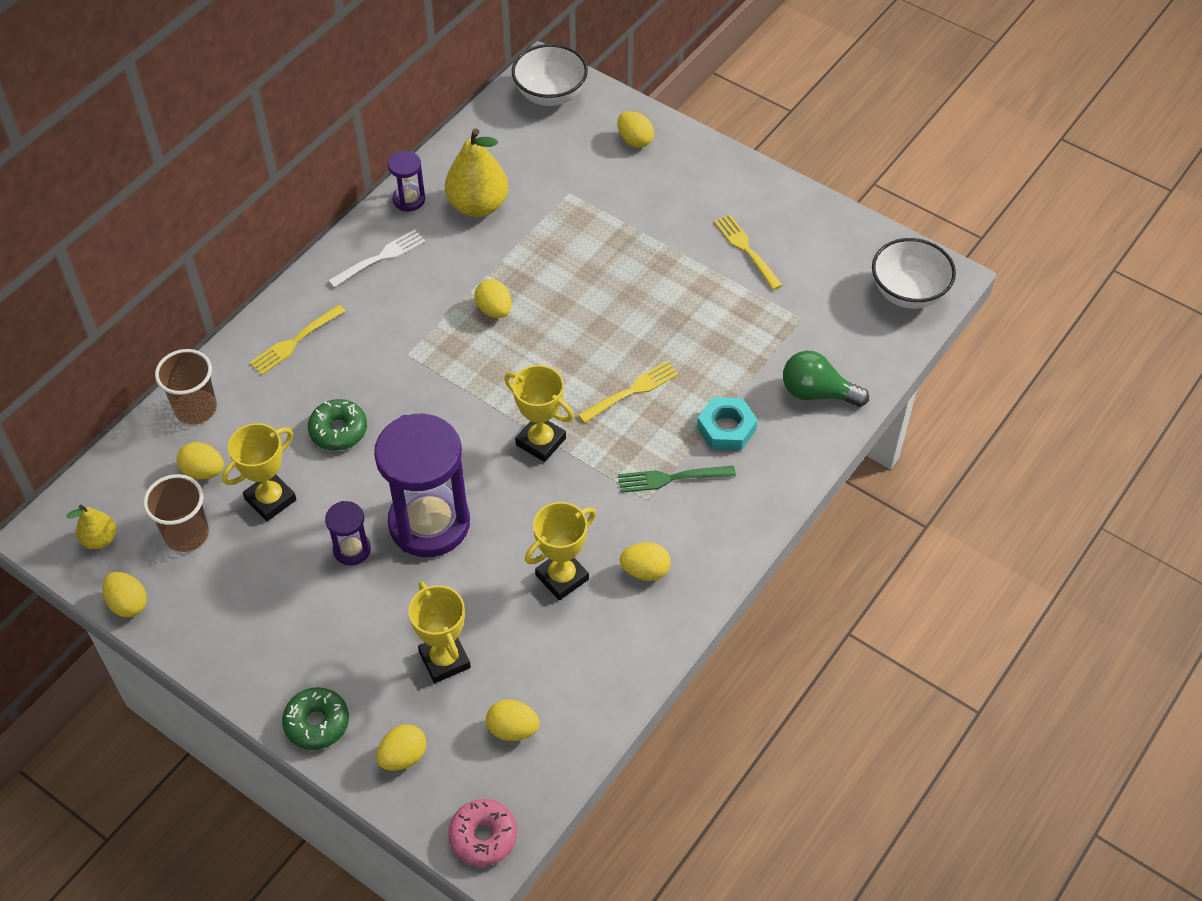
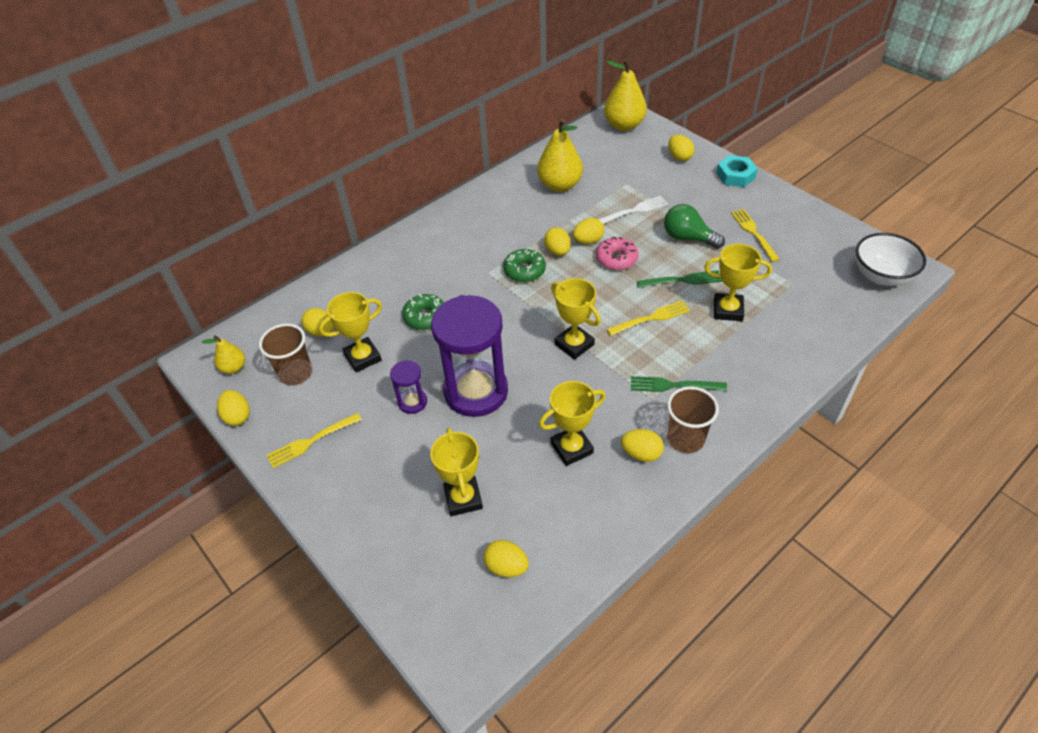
camera: 15 degrees right, 5 degrees down
(196, 409) = (329, 290): brown cup -> brown cup (685, 439)
(295, 341) = (411, 255): yellow fork -> yellow fork (311, 441)
(317, 723) = (349, 532): green donut -> green donut (524, 271)
(380, 258) = (484, 210): white fork -> white fork (634, 211)
(403, 756) = (410, 573): yellow egg -> yellow egg (588, 241)
(409, 199) = (512, 177): purple hourglass -> none
(483, 836) = (461, 658): pink donut -> pink donut (616, 259)
(550, 94) = (624, 125): white bowl -> yellow pear
(664, 331) = (682, 280): none -> green fork
(725, 367) = (728, 310): none -> yellow trophy
(726, 428) = (723, 354): turquoise nut -> turquoise nut (735, 175)
(817, 393) = (801, 338): green light bulb -> green light bulb (688, 238)

